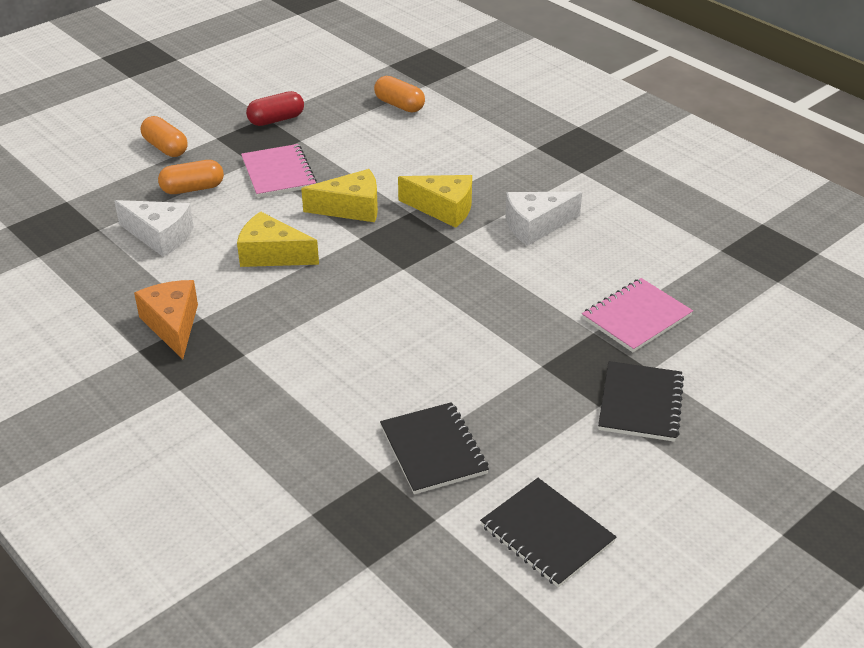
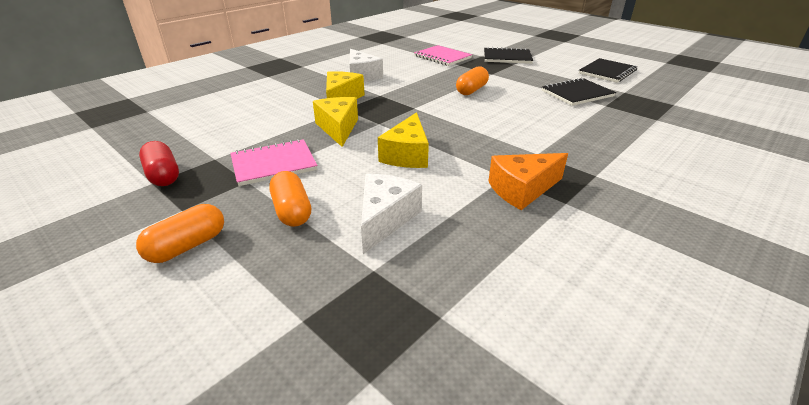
camera: 95 degrees left, 5 degrees down
(399, 105) = (176, 119): orange capsule -> orange capsule (471, 90)

